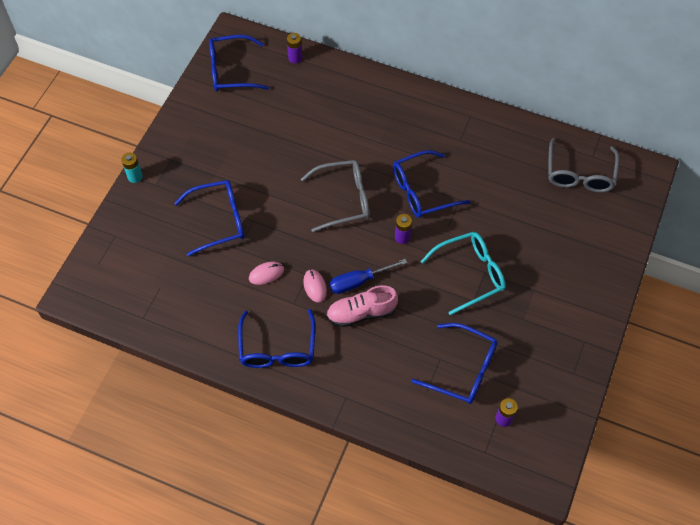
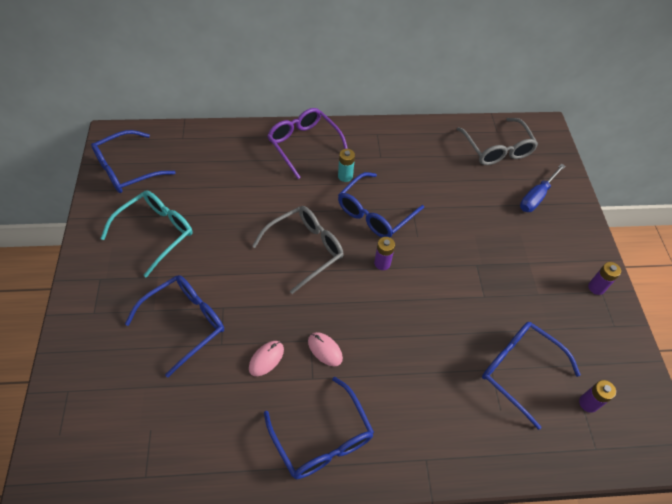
camera: 30 degrees left, 5 degrees down
(135, 176) = (64, 313): turquoise battery -> turquoise battery (345, 176)
(295, 58) = (187, 137): purple battery -> purple battery (596, 287)
(358, 281) = (366, 325): blue screwdriver -> blue screwdriver (536, 197)
(361, 313) = (388, 357): pink shoe -> none
(395, 102) = (304, 145): none -> purple glasses
(463, 370) = (519, 370): blue glasses -> blue glasses turned 135 degrees counterclockwise
(470, 274) = (465, 272): turquoise glasses -> turquoise glasses (156, 233)

